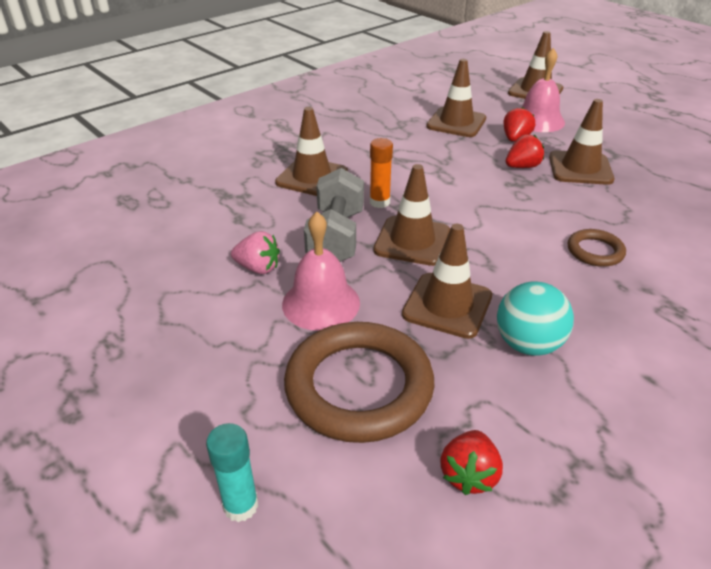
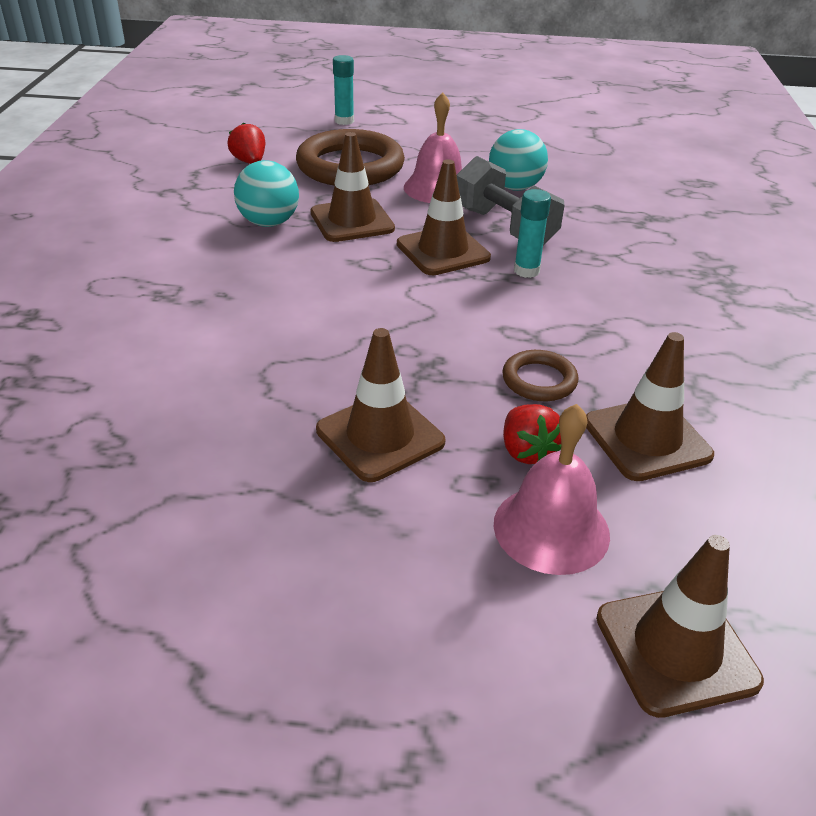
camera: 135 degrees right, 0 degrees up
(258, 268) = (515, 187): pink strawberry -> turquoise ball
(312, 177) = (629, 265): brown traffic cone -> none
(379, 202) = (526, 271): orange glue stick -> turquoise glue stick
(522, 167) = (454, 396): red strawberry -> none
(595, 251) = (270, 316): brown ring -> brown ring (539, 380)

